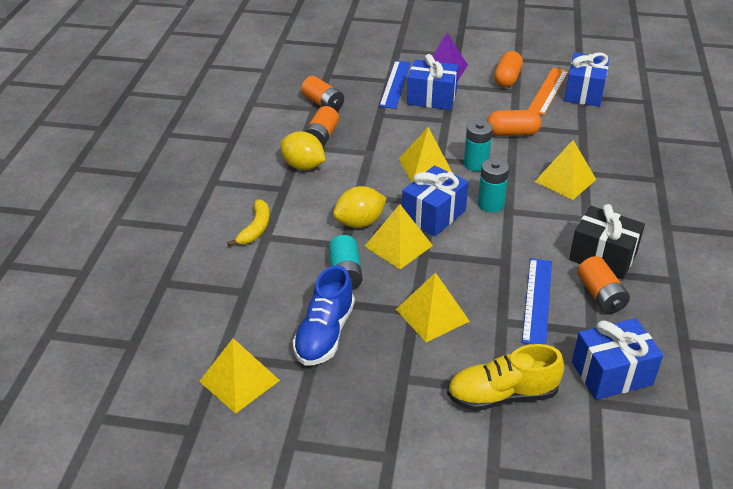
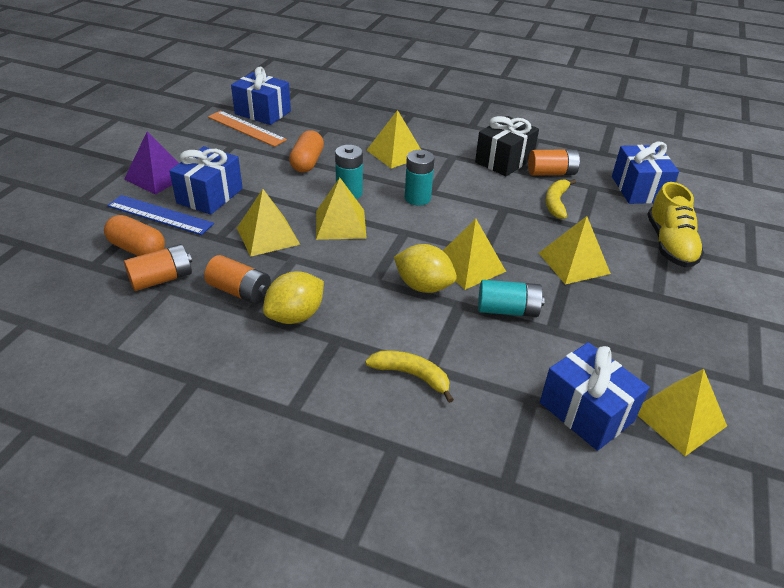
camera: 80 degrees left, 0 degrees up
(325, 334) = (602, 339): blue shoe -> none
(359, 222) = (423, 286): yellow lemon -> yellow lemon turned 45 degrees counterclockwise
(392, 135) = (268, 236): none -> yellow pyramid
(433, 215) = (424, 234): blue gift -> blue gift (586, 412)
(507, 79) = (207, 144): orange capsule -> orange capsule (137, 249)
(537, 300) = (556, 203): blue ruler -> yellow banana

